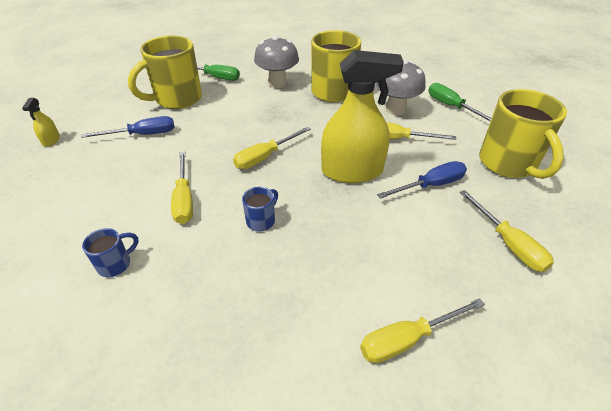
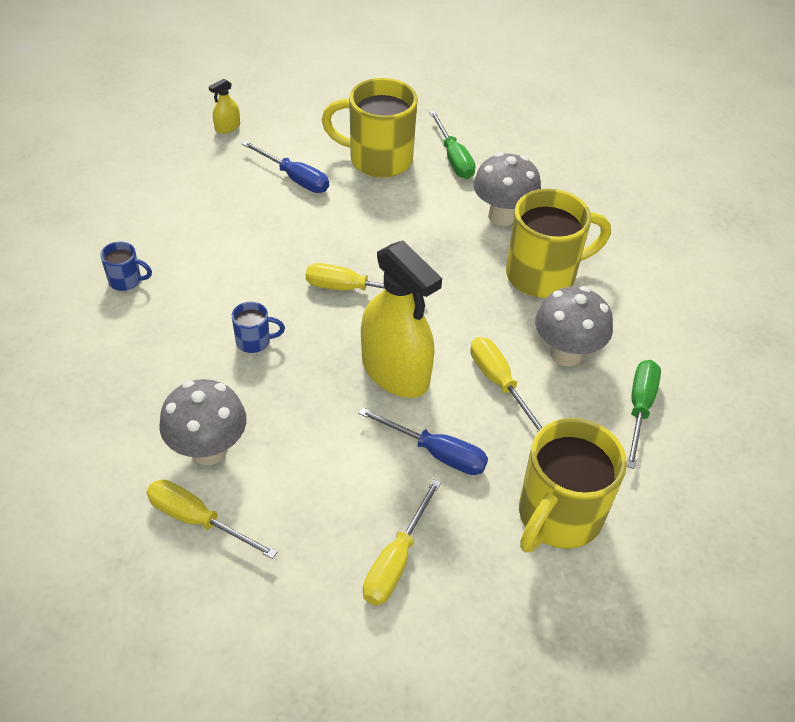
camera: 50 degrees right, 5 degrees up
(184, 199) = (234, 270): yellow screwdriver -> none
(341, 297) = (209, 450): none -> grey mushroom

